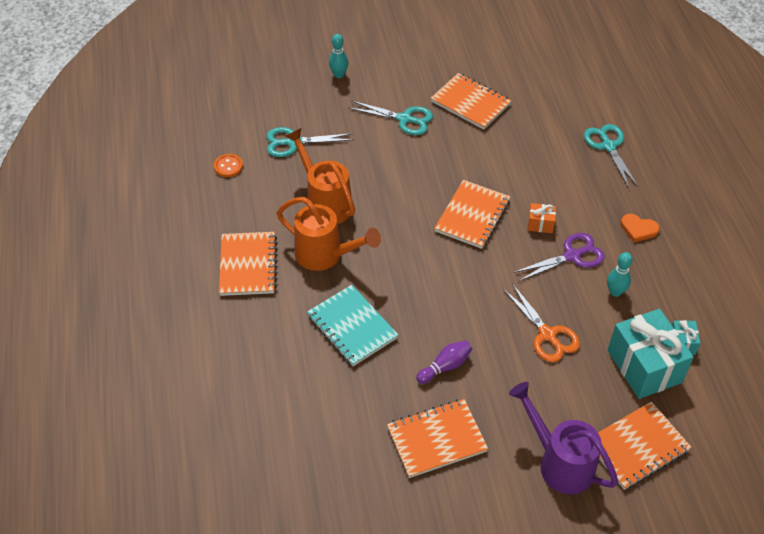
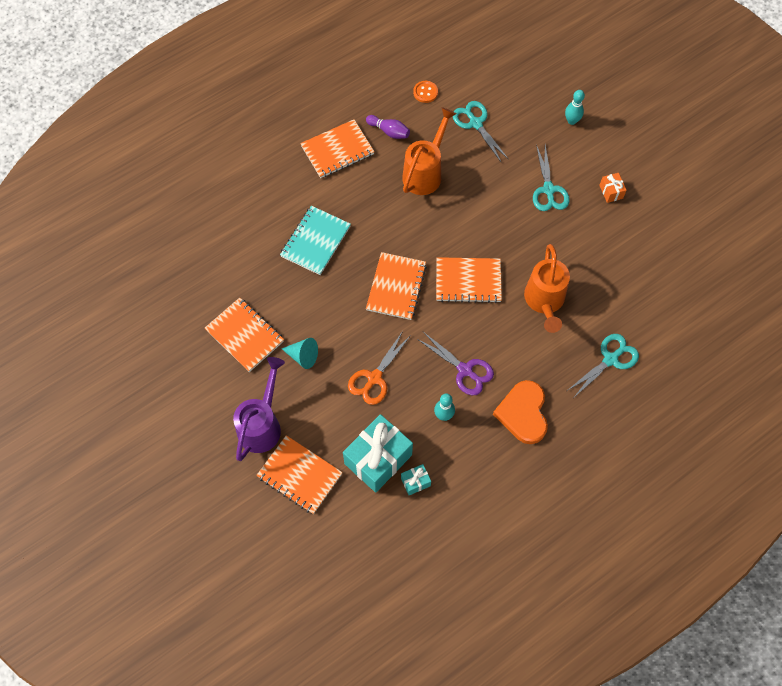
camera: 65 degrees right, 15 degrees up
(325, 255) = (373, 195): orange watering can -> orange watering can (544, 301)
(445, 366) = (310, 317): purple bowling pin -> purple bowling pin (389, 131)
(470, 103) = (598, 232): orange notebook -> orange notebook (396, 287)
(490, 391) = (303, 356): none -> turquoise cone
(540, 224) = (487, 335): orange gift -> orange gift (611, 192)
(638, 229) = (523, 413): orange heart -> orange heart, size x1.78

